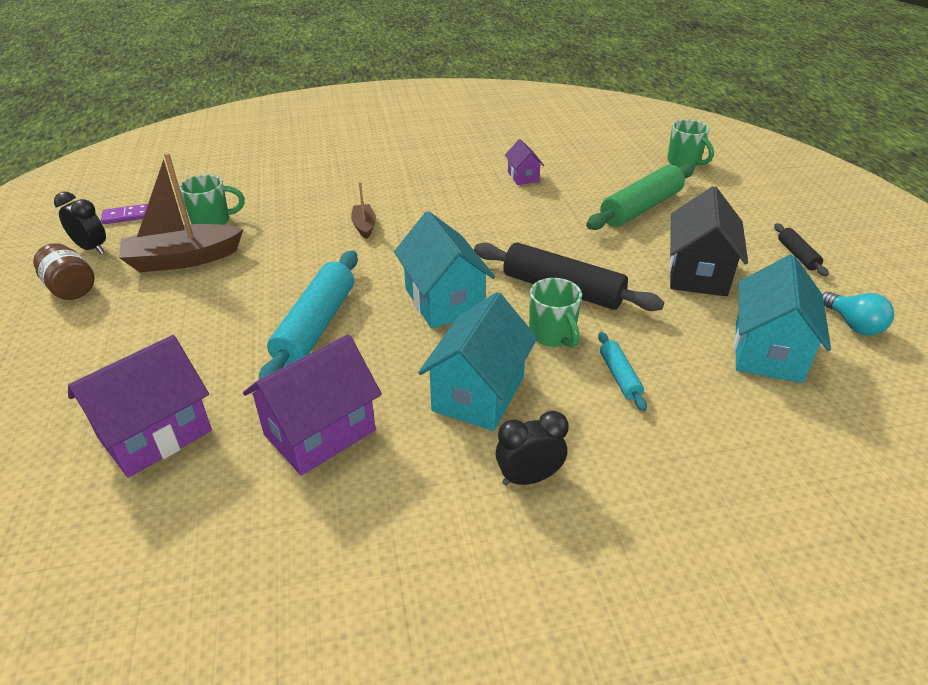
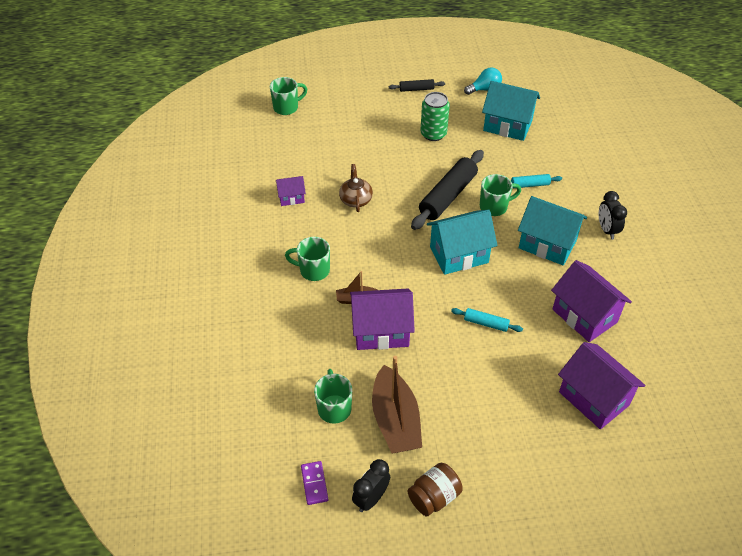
camera: 85 degrees left, 10 degrees up
(313, 245) = (381, 331): none -> purple house
(315, 326) = (486, 323): turquoise rolling pin -> turquoise rolling pin, size x0.49
(408, 197) = (313, 270): none -> green mug
(532, 217) = (355, 199): none -> brown teapot
(641, 208) = (351, 142): green rolling pin -> none
(697, 273) = (433, 134): black house -> green can

